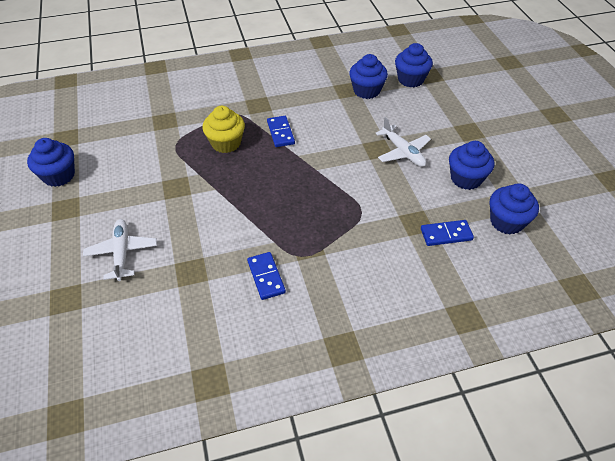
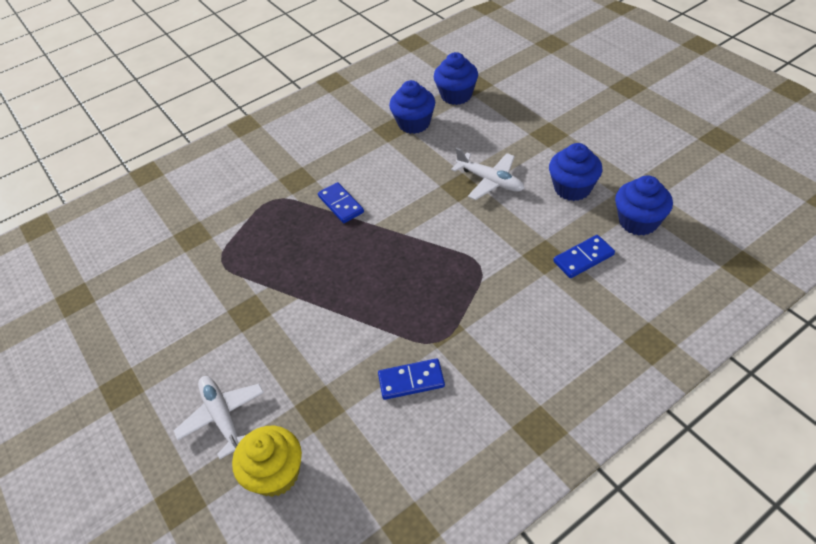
camera: 15 degrees left, 0 degrees up
(59, 176) = (91, 350): blue cupcake -> none
(226, 143) = (282, 238): yellow cupcake -> yellow cupcake (276, 473)
(266, 277) = (411, 381): blue domino -> blue domino turned 60 degrees counterclockwise

